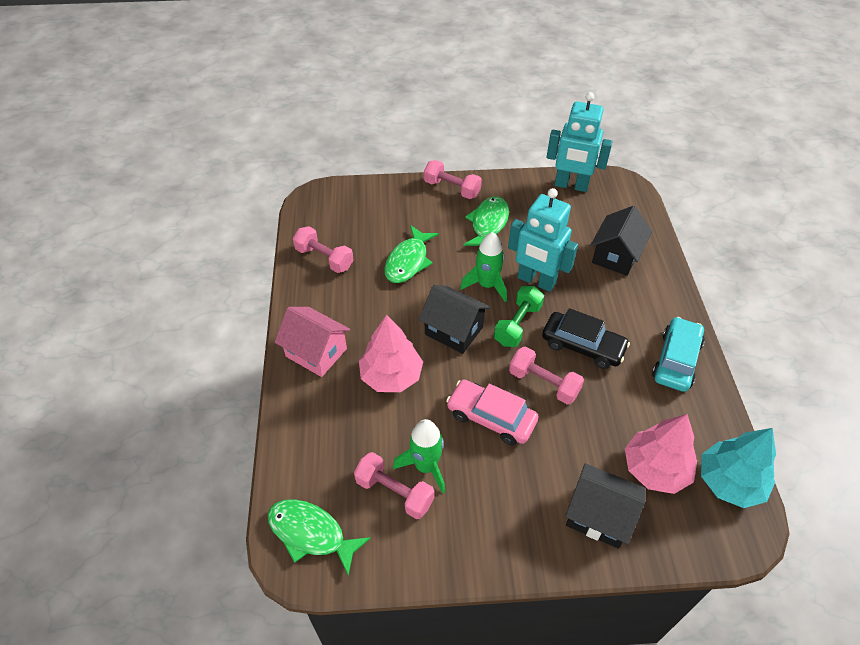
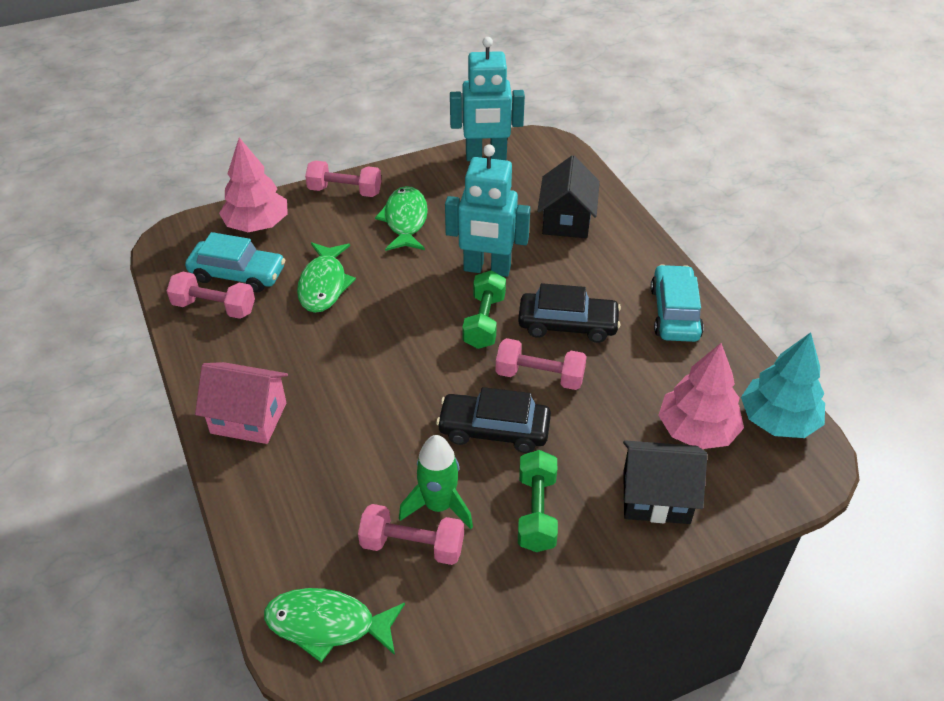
camera: 20 degrees left, 5 degrees down
(350, 236) = (237, 274): none -> turquoise car
(391, 376) = (355, 418): pink tree -> pink tree (257, 225)
(454, 330) = (411, 347): black house -> none
(487, 285) = (431, 288): green rocket -> none
(491, 417) = (494, 430): pink car -> black car
(498, 496) = (536, 512): none -> green dumbbell

